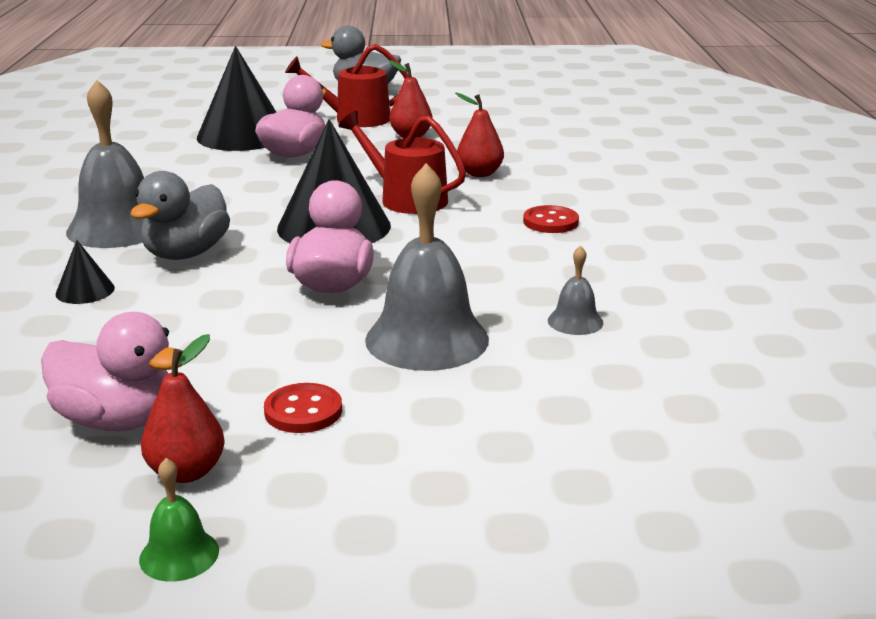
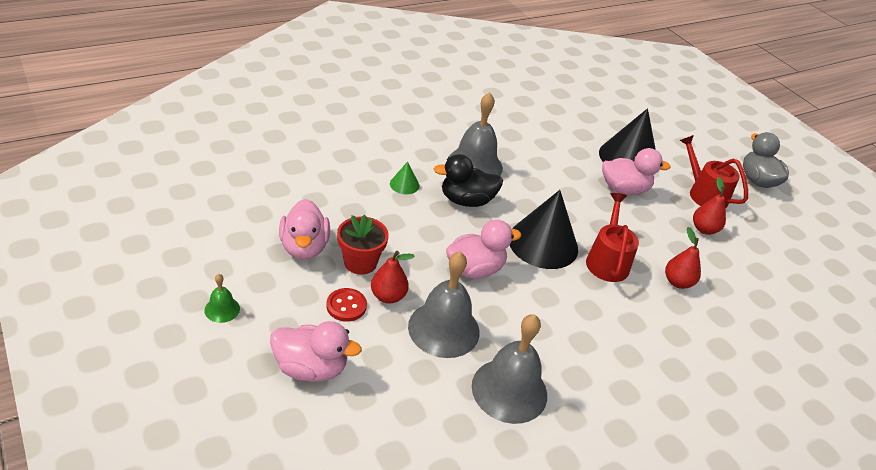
camera: 55 degrees right, 15 degrees up
(85, 291) = (404, 184): black cone -> green cone
(186, 254) = (466, 201): grey duck -> black duck
(186, 472) = (278, 286): red pear -> red pear (388, 296)
(217, 374) = (360, 262): none -> red flower pot
(413, 480) = (311, 368): none -> pink duck
(550, 222) = (635, 340): red button -> none
(575, 321) = (509, 390): grey bell -> grey bell, size x2.16

